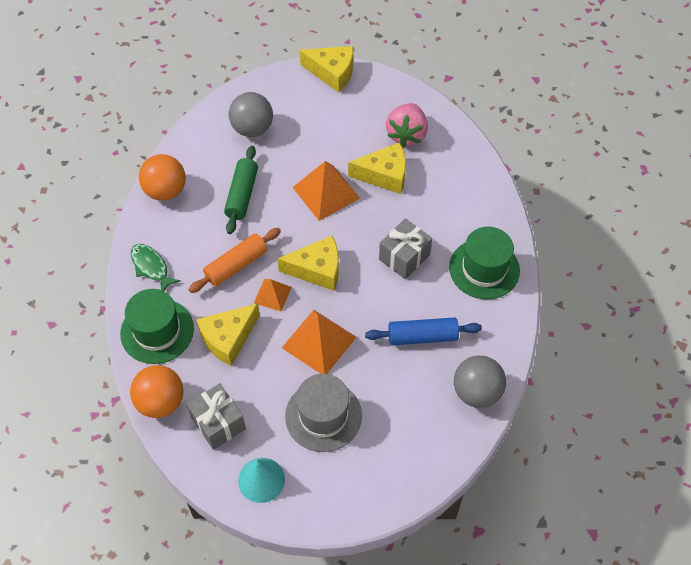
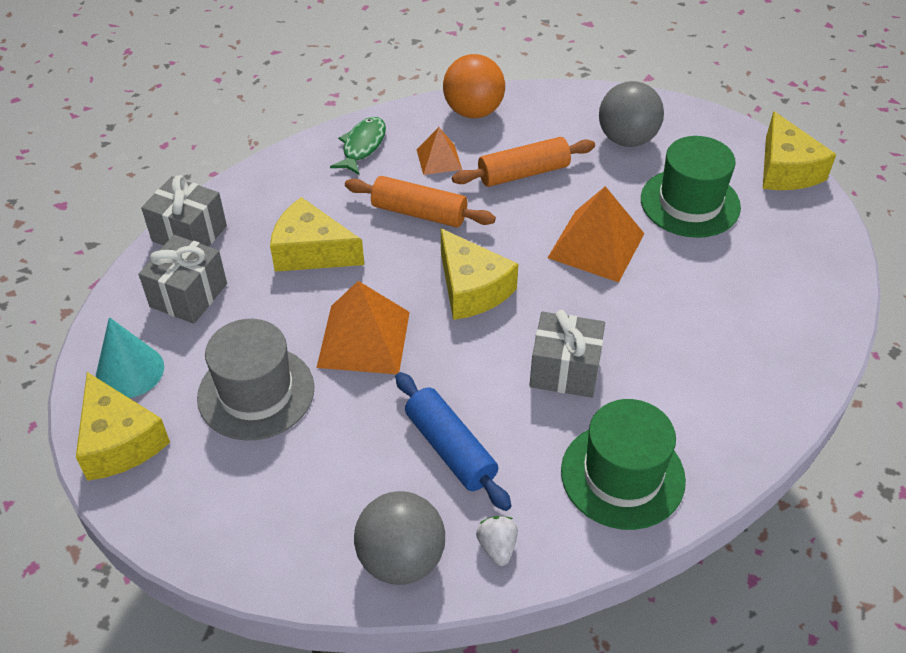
camera: 60 degrees right, 10 degrees down
(157, 331) = (281, 188): green hat -> green hat (690, 203)
(161, 402) = (189, 233): orange ball -> grey gift
(242, 195) = (523, 173): green rolling pin -> orange rolling pin
(272, 295) = (402, 263): orange pyramid -> orange pyramid (439, 159)
(384, 175) = (678, 291): yellow cheese -> yellow cheese (119, 441)
(406, 134) = (767, 284): pink strawberry -> none
(493, 345) = (497, 547): none -> white strawberry

